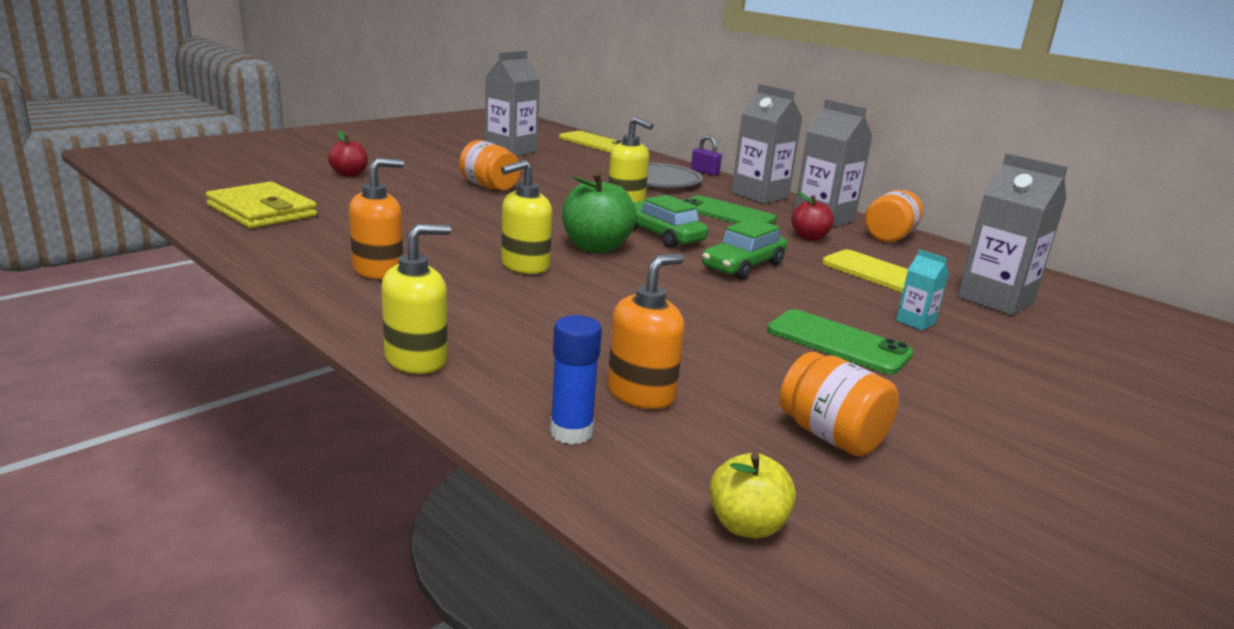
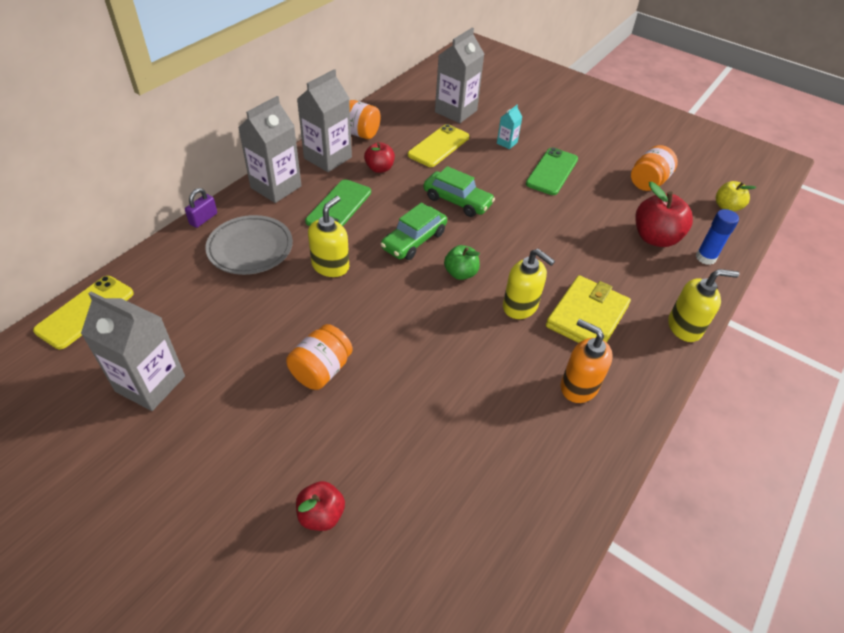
camera: 100 degrees left, 25 degrees up
(262, 211) = (491, 536): yellow wallet -> yellow wallet (587, 316)
(417, 359) = (684, 327): yellow soap dispenser -> yellow soap dispenser turned 135 degrees clockwise
(596, 247) = (460, 273): green apple -> green apple, size x0.61
(641, 393) = (655, 238): orange soap dispenser -> red apple

